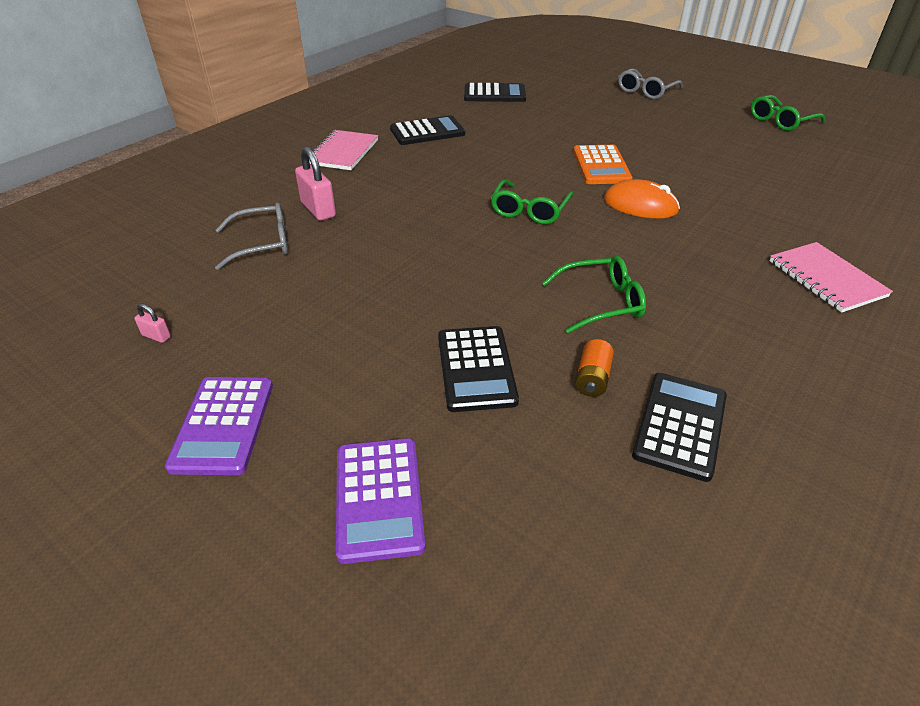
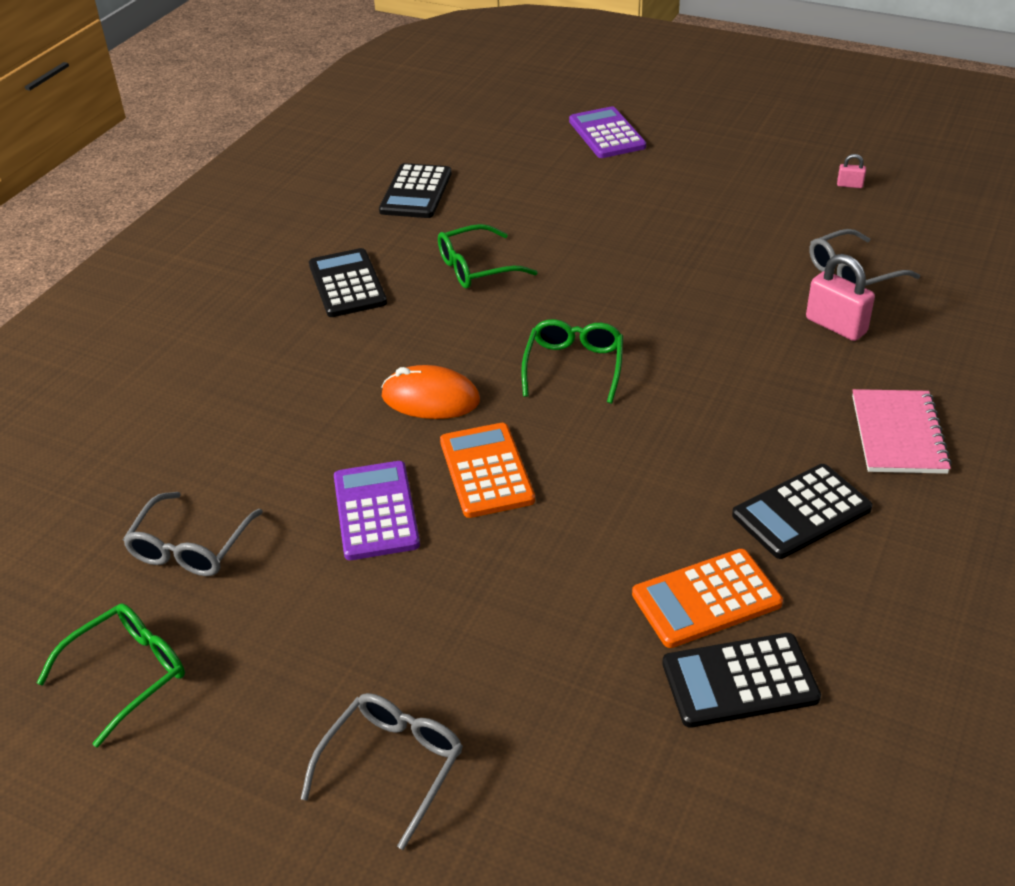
camera: 170 degrees right, 0 degrees up
(223, 425) = (735, 148): purple calculator -> purple calculator (376, 511)
(476, 368) = (574, 202): black calculator -> black calculator (347, 284)
(495, 113) = (706, 599): none -> orange calculator
(592, 378) = (480, 209): orange battery -> none
(777, 156) = (191, 547): none -> grey glasses
(826, 279) = (241, 326): pink notebook -> none

